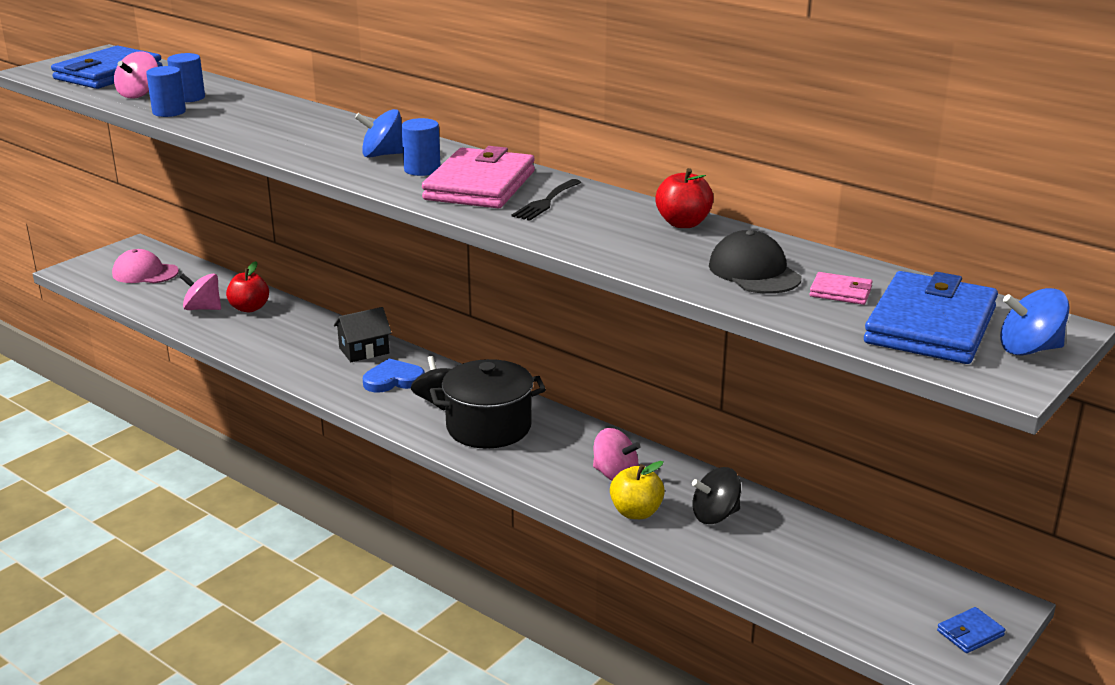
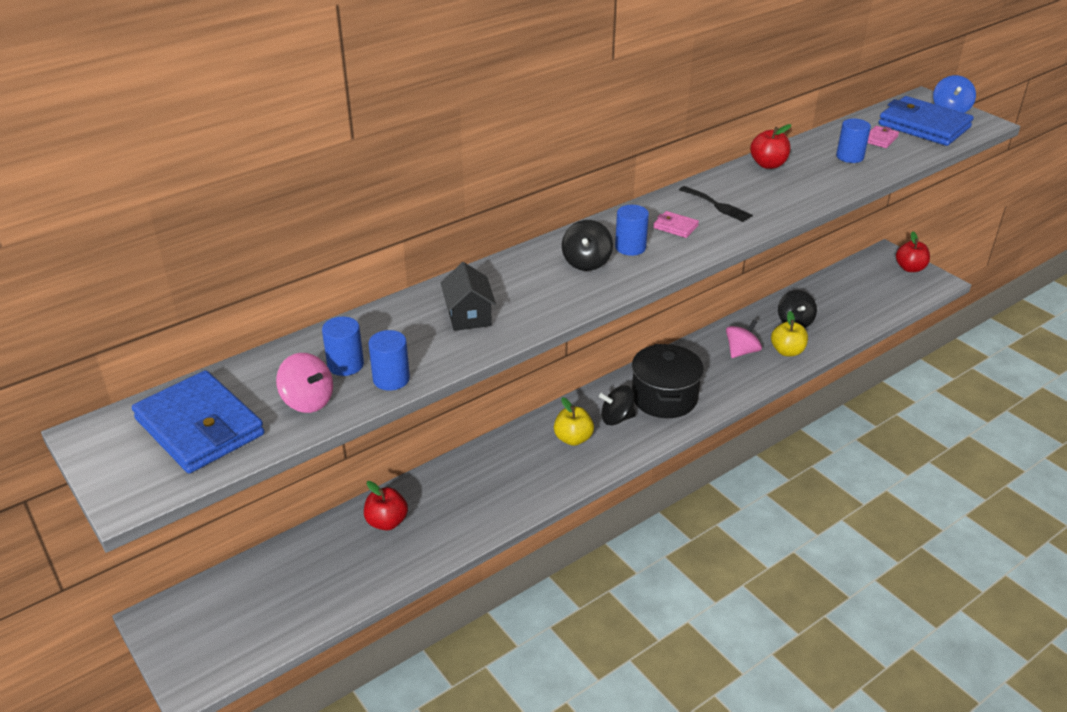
camera: 75 degrees left, 10 degrees up
(145, 273) = (245, 608): pink cap -> none
(203, 308) = (369, 558): pink spinning top -> none
(364, 350) = (512, 451): black house -> black house (468, 315)
(383, 155) = (586, 262): blue spinning top -> black spinning top
(393, 380) = (573, 439): blue heart -> yellow apple
(479, 185) = (675, 227): pink wallet -> pink wallet, size x0.43
(754, 272) = (850, 157): black cap -> blue cylinder
(970, 633) = (910, 268): blue wallet -> red apple

